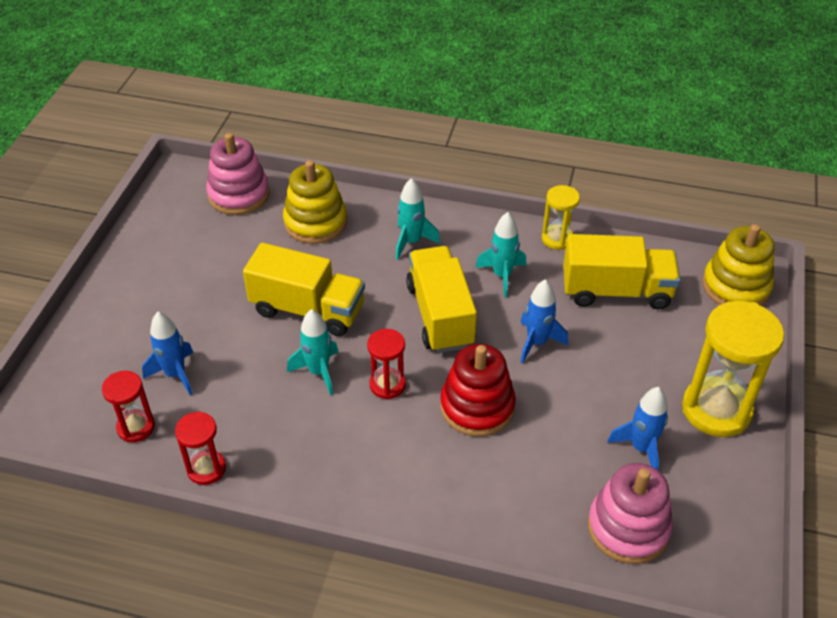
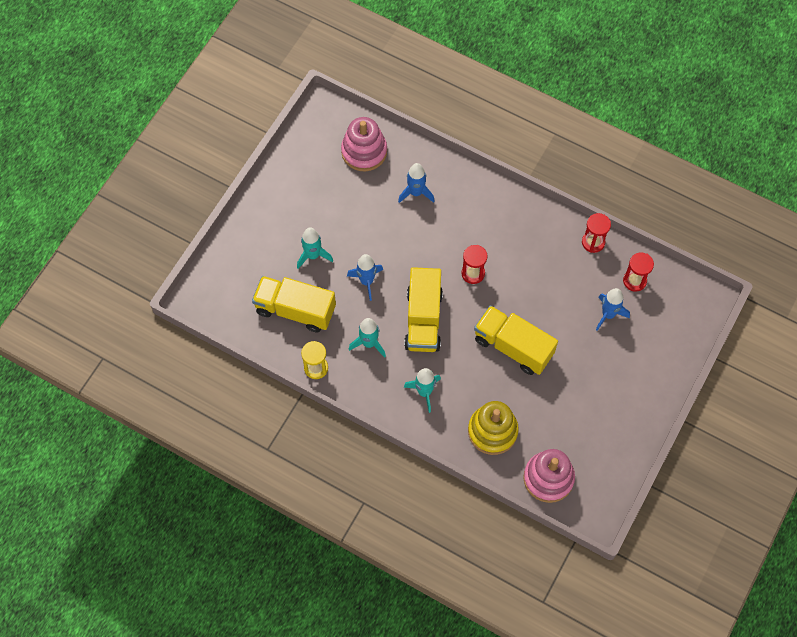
camera: 165 degrees left, 20 degrees up
(318, 372) = (515, 294): turquoise rocket -> turquoise rocket (313, 255)
(477, 407) = (421, 244): red stacking toy -> none
(641, 448) = (334, 194): blue rocket -> blue rocket (416, 193)
(716, 410) = (277, 207): yellow hourglass -> none
(735, 286) = (211, 293): yellow stacking toy -> none

